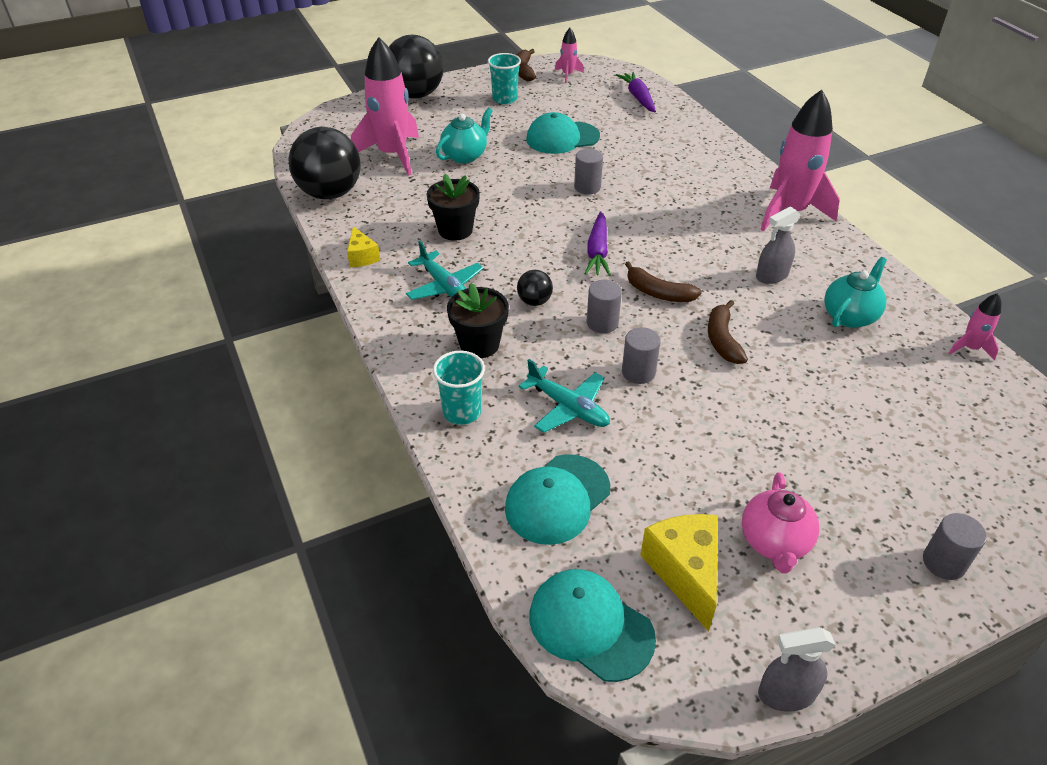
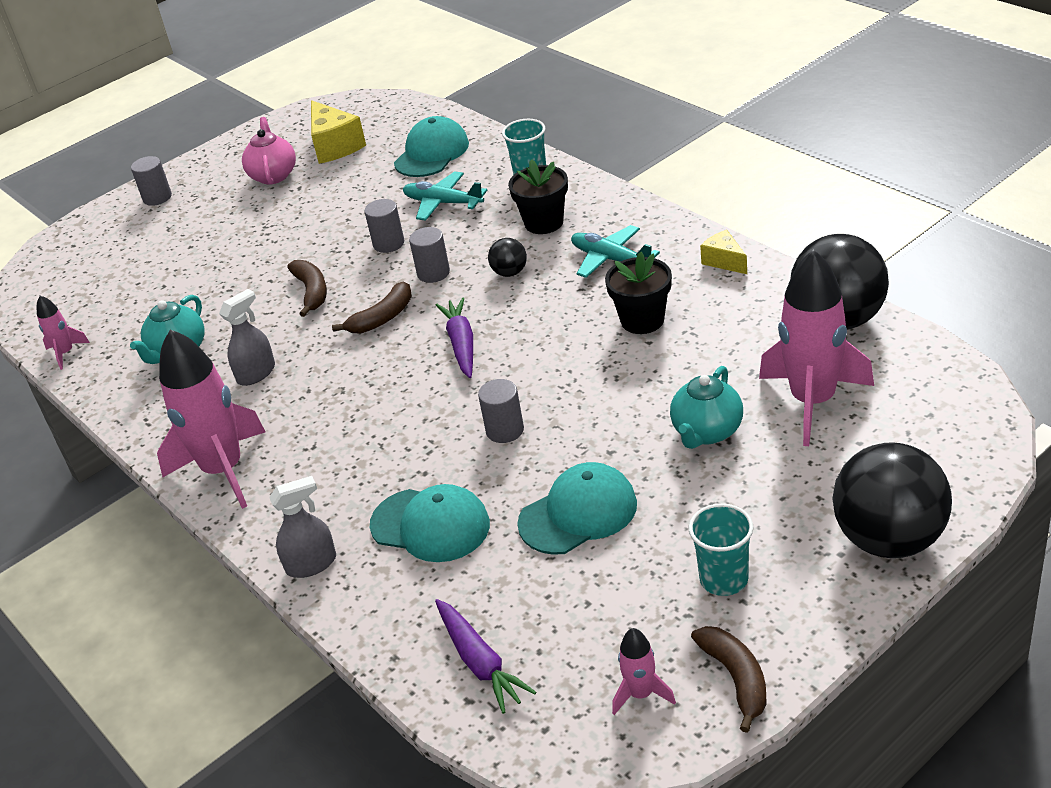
camera: 170 degrees right, 5 degrees down
(590, 626) = (391, 111): turquoise cap -> turquoise cap (430, 525)
(658, 293) = (382, 318): brown banana -> brown banana turned 120 degrees clockwise
(786, 694) = (272, 120): grey spray bottle -> grey spray bottle (311, 564)

